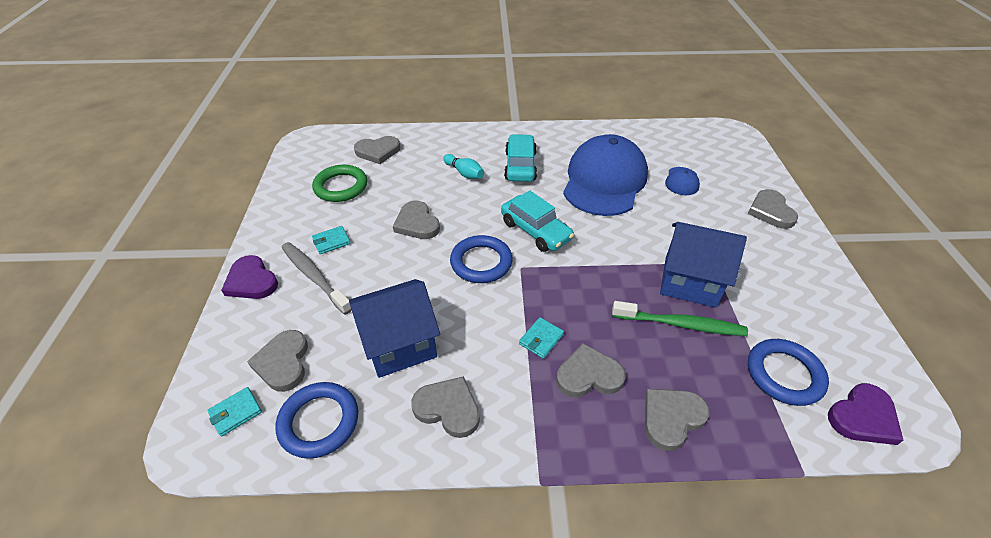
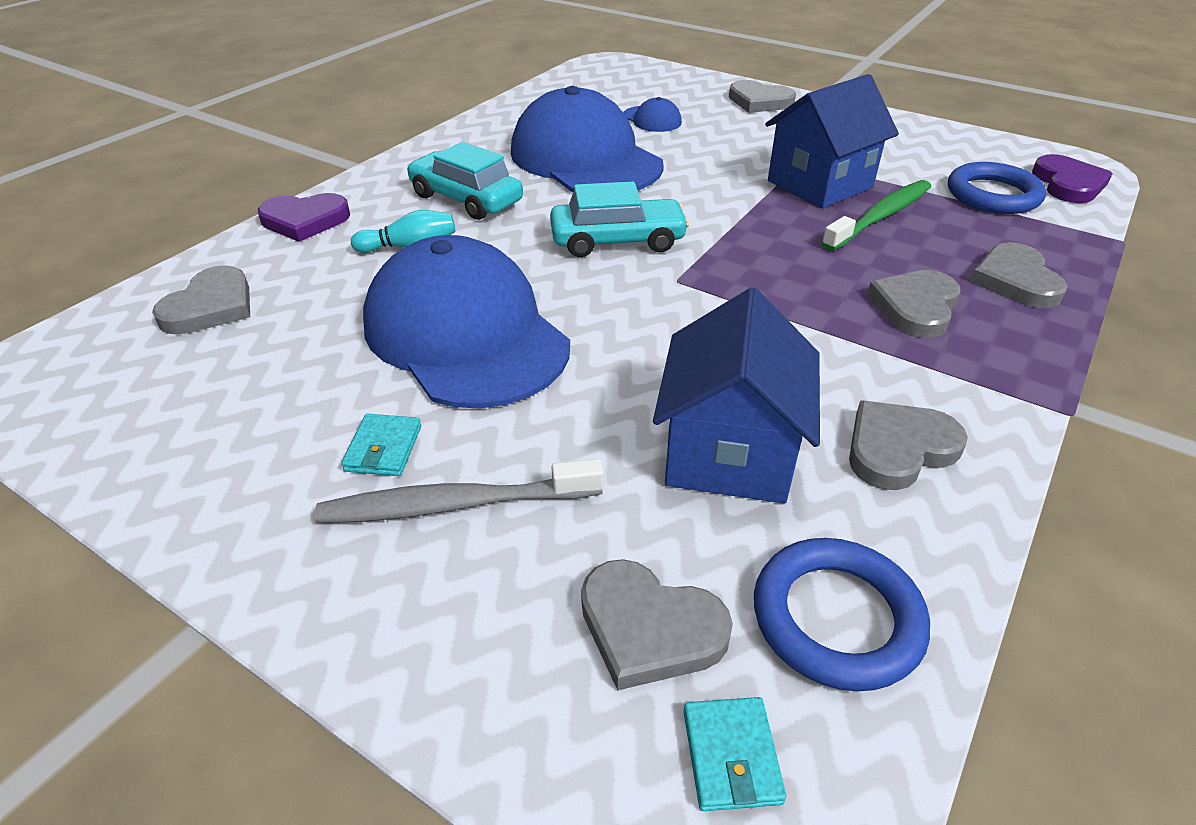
camera: 55 degrees left, 5 degrees down
(251, 281) = (356, 611): purple heart -> purple heart (305, 220)
(341, 187) = (240, 384): green ring -> none
(417, 223) = (466, 334): grey heart -> blue cap
(481, 262) = (629, 308): blue ring -> none
(541, 339) = (827, 317): turquoise wallet -> none

